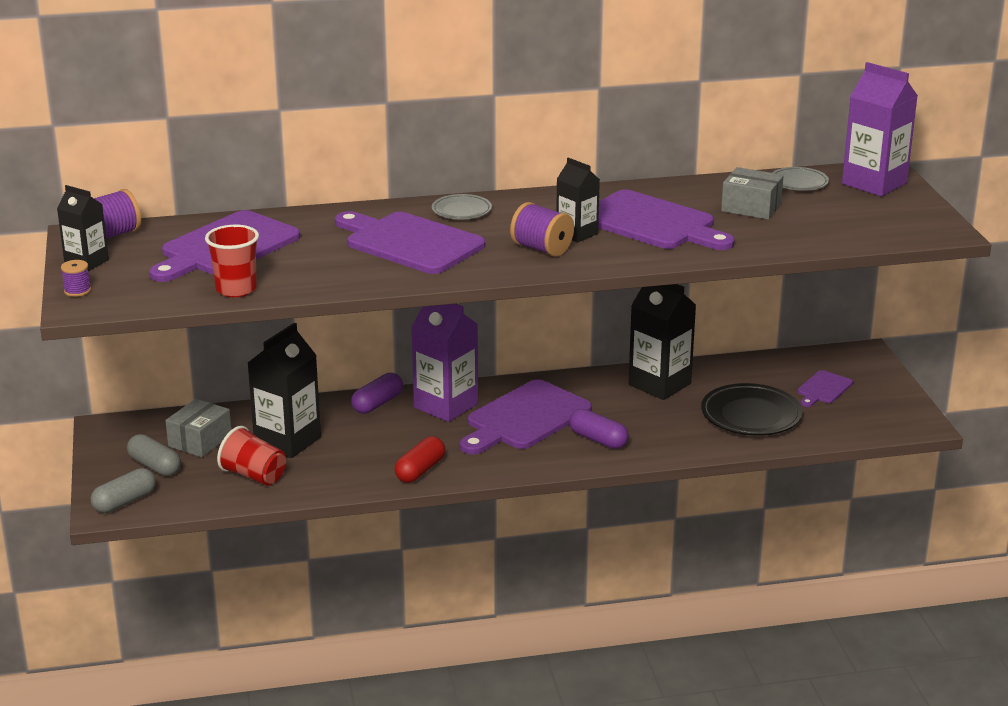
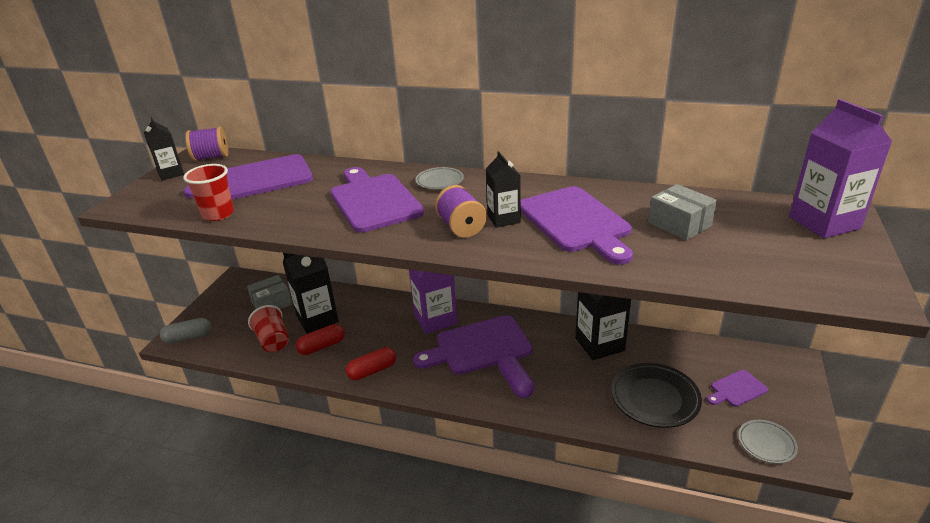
camera: 30 degrees right, 5 degrees up
(77, 291) = (135, 193): purple spool -> none
(155, 466) = (230, 315): grey capsule -> none
(328, 465) = (322, 346): none -> red capsule
(377, 404) = (395, 305): purple capsule -> none
(798, 183) = (745, 208): grey plate -> grey plate (766, 443)

